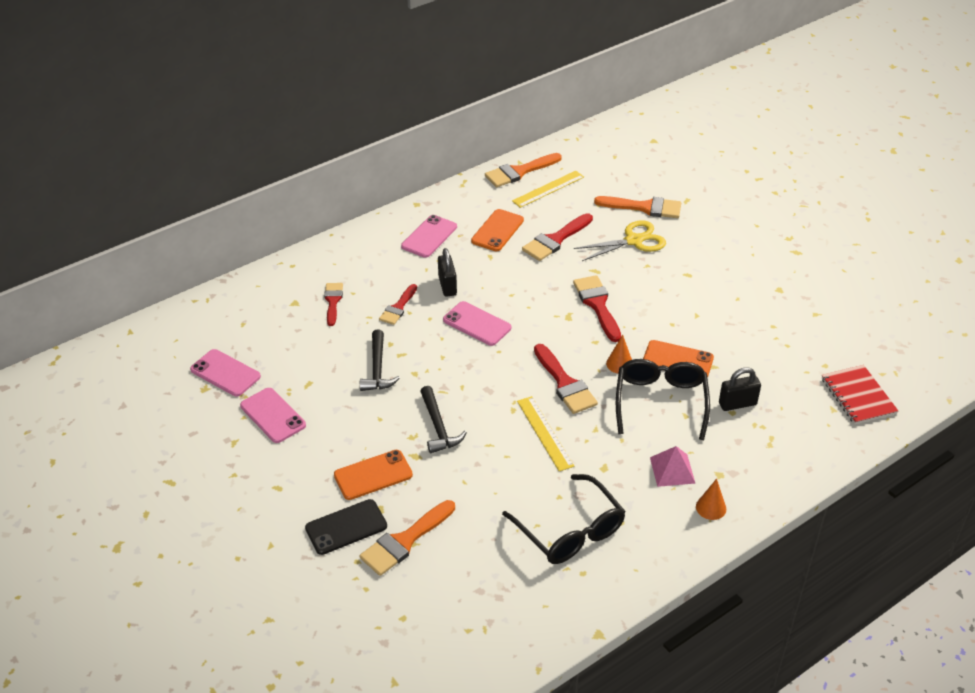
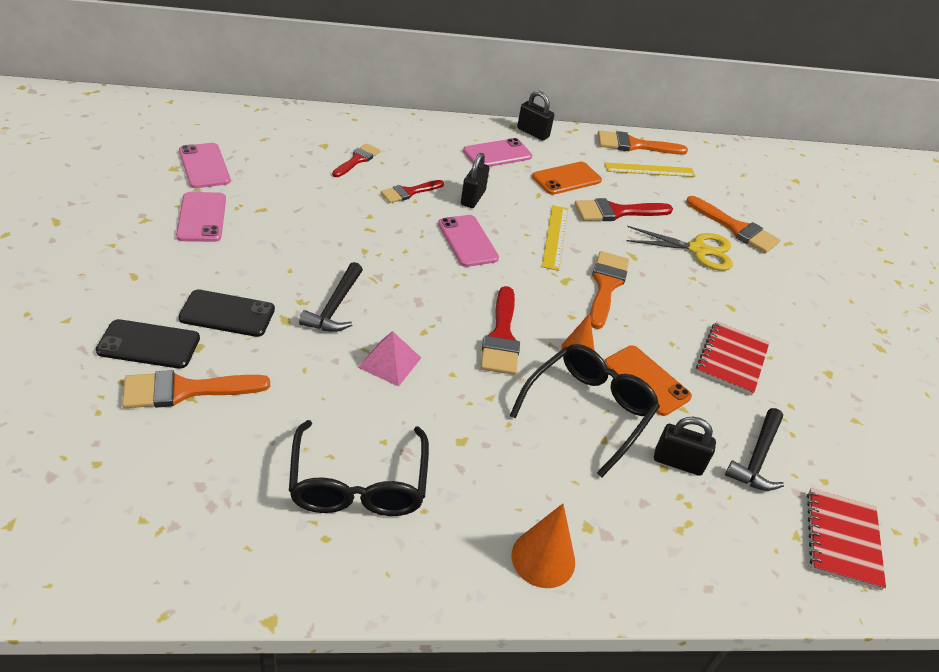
camera: 25 degrees right, 0 degrees up
(373, 475) = (227, 314): orange phone -> black phone
(377, 369) = (335, 229): black hammer -> black hammer (757, 458)
(437, 202) = (533, 133): none -> black padlock
(545, 433) = (433, 371): yellow ruler -> yellow ruler (555, 237)
(597, 305) = (606, 285): red brush -> orange brush
(672, 470) = (535, 488): pink pyramid -> pink pyramid (389, 362)
(711, 507) = (543, 558): orange cone -> orange cone, size x1.51
(716, 314) = (732, 359): none -> red notebook

